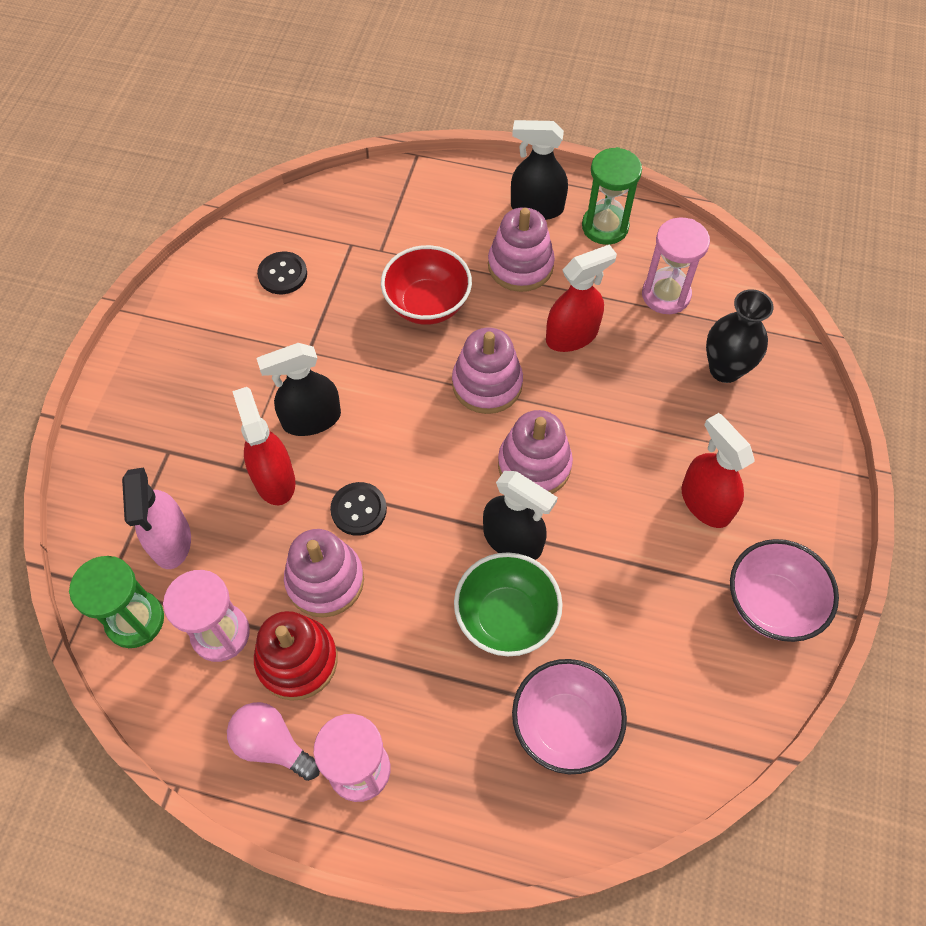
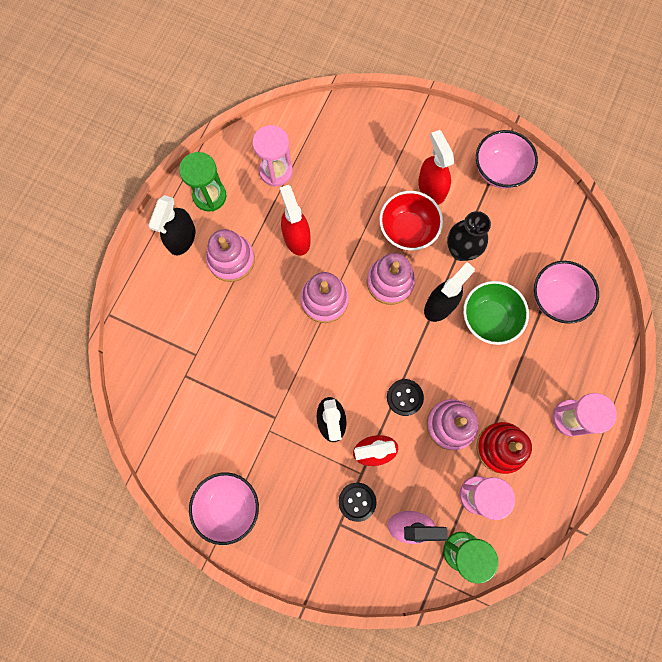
camera: 80 degrees left, 15 degrees up
(185, 319) = (228, 506): none -> pink bowl
(272, 744) = (550, 468): pink light bulb -> none
(282, 274) = (202, 429): black button -> black button (357, 501)
(427, 304) = (251, 329): red bowl -> red bowl (407, 230)
(705, 502) = (431, 188): red spray bottle -> red spray bottle turned 90 degrees clockwise
(725, 369) = (340, 151): black vase -> black vase (460, 250)

